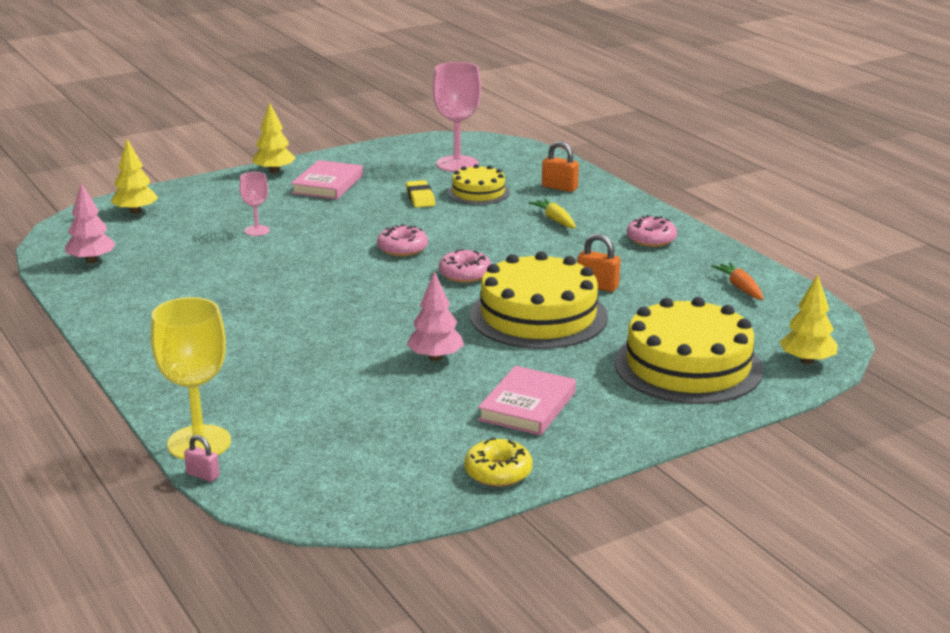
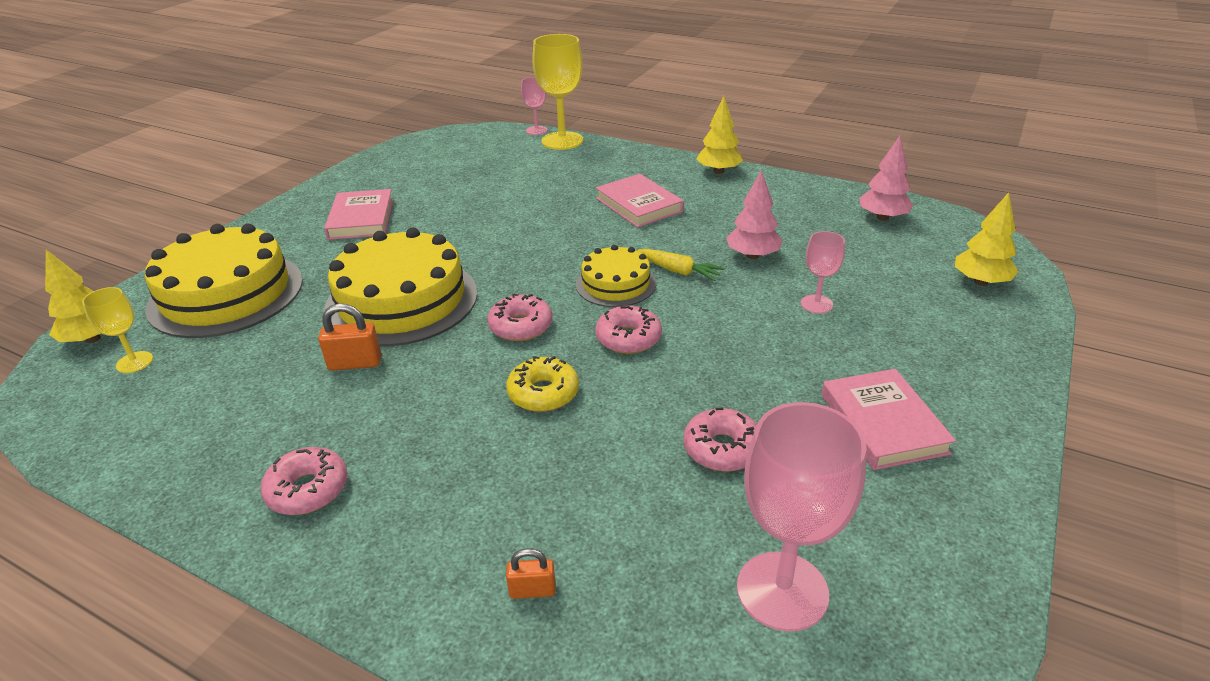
camera: 150 degrees right, 10 degrees up
(203, 475) = (536, 130): pink padlock -> pink goblet
(250, 332) = (639, 205): none -> pink book
(274, 171) = (997, 422): yellow tree -> yellow tree (718, 171)
(420, 198) = (722, 449): yellow eraser -> pink donut
(435, 358) = (466, 231): pink tree -> pink tree (752, 256)
(478, 192) = (654, 504): yellow cake -> yellow cake (616, 284)
(498, 472) = (357, 177): yellow donut -> yellow donut (543, 393)
(555, 220) = (480, 479): yellow carrot -> yellow carrot (679, 271)
(559, 187) = (532, 590): orange padlock -> orange padlock, size x0.64
(740, 288) = (161, 428): orange carrot -> none
(766, 332) = (134, 362): none -> yellow goblet

